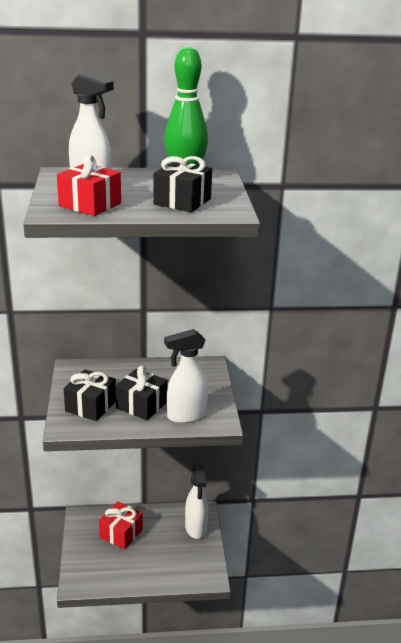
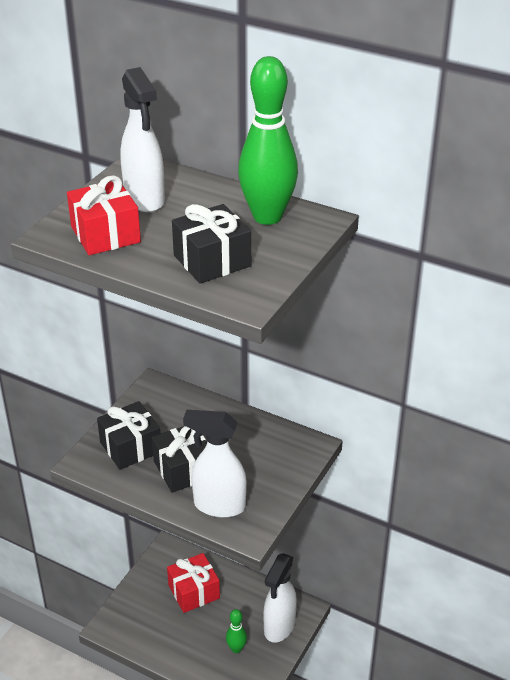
camera: 35 degrees right, 10 degrees up
(179, 554) = (236, 649): none -> green bowling pin

